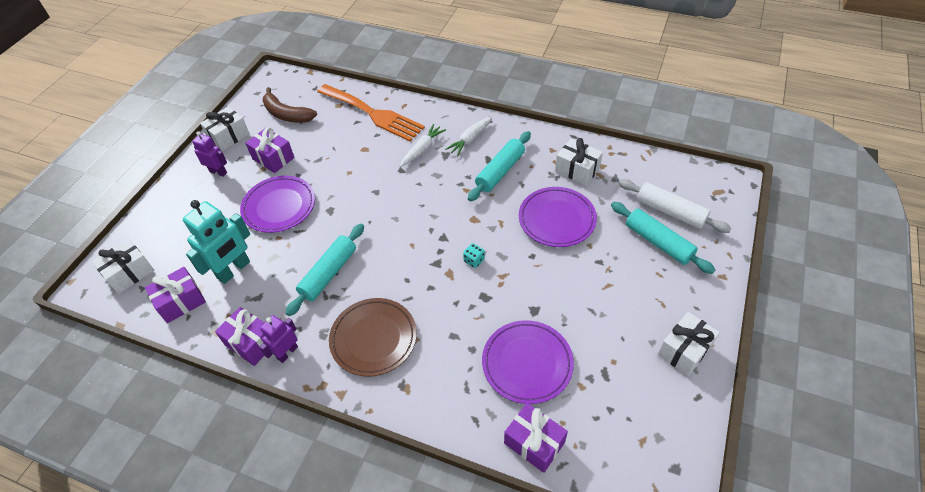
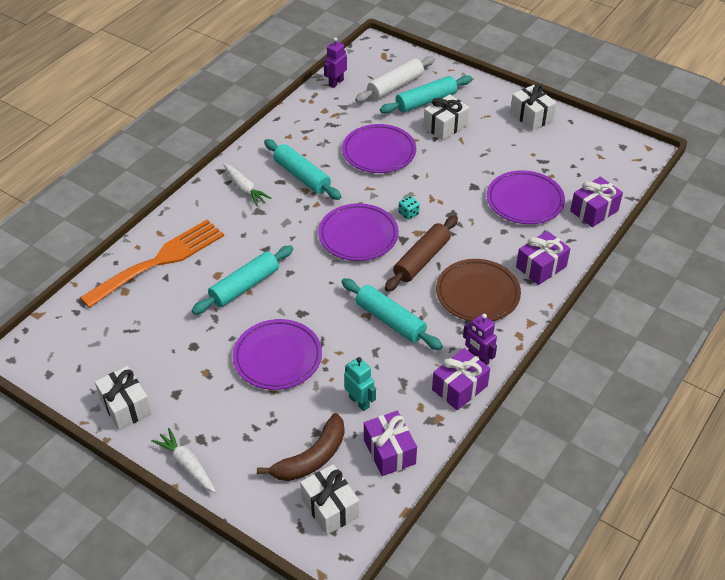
camera: 80 degrees left, 5 degrees down
(218, 172) = (190, 418): purple robot -> purple robot (336, 82)
(234, 270) = (359, 402): turquoise robot -> turquoise robot, size x0.59
(273, 158) = (192, 360): purple gift -> purple gift (541, 267)
(287, 114) = (114, 343): brown banana -> brown banana (312, 457)
(354, 168) = (244, 286): none -> turquoise rolling pin
(412, 283) = (421, 260): none -> brown rolling pin
(422, 149) = (242, 227): white carrot -> white carrot (187, 465)
(432, 228) = (358, 236): none -> purple plate
(577, 170) = (323, 126): white gift -> white gift (445, 126)

